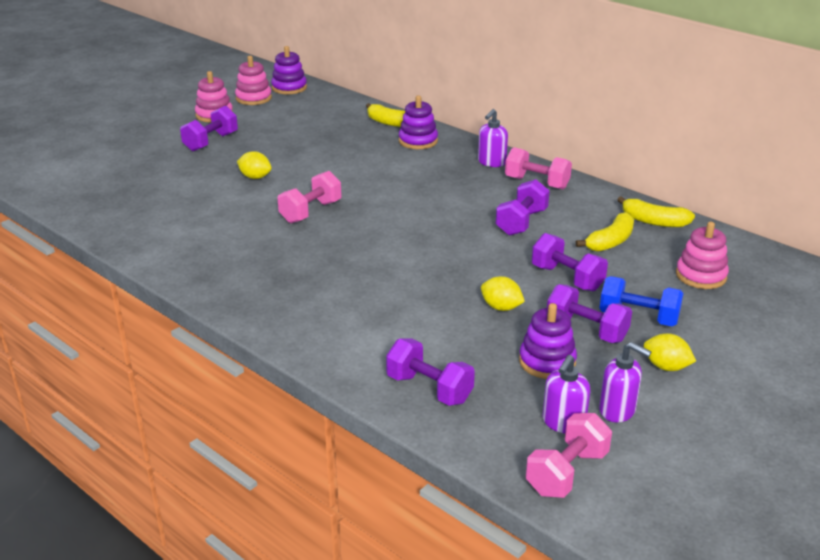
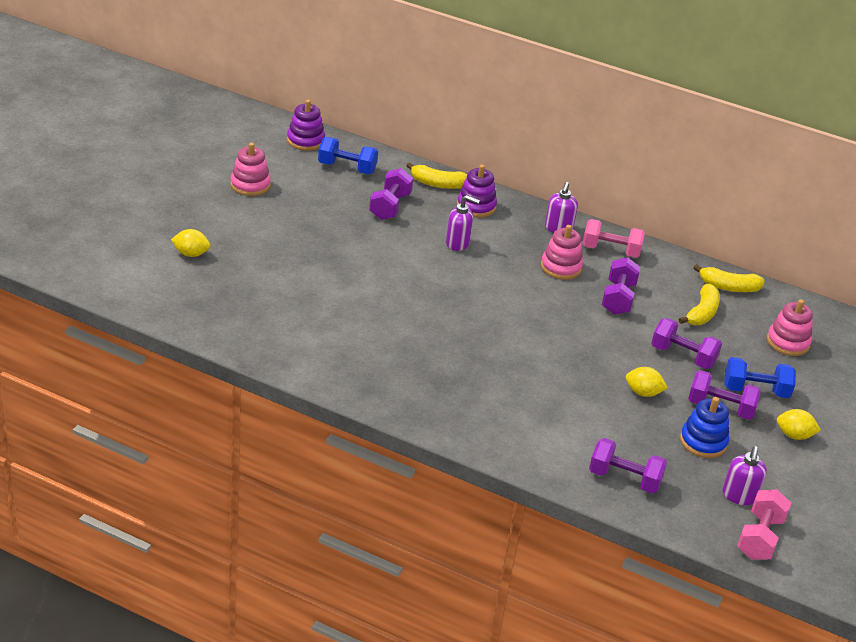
camera: 20 degrees left, 5 degrees up
(211, 142) = (271, 223): purple dumbbell -> purple dumbbell (390, 207)
(253, 98) = (277, 158): pink stacking toy -> pink stacking toy (561, 267)
(255, 177) = (344, 266): yellow lemon -> yellow lemon (191, 254)
(311, 212) = (423, 304): pink dumbbell -> none
(313, 108) = (347, 168): none -> blue dumbbell
(547, 362) = (703, 442): purple stacking toy -> blue stacking toy
(617, 410) = (774, 479): purple soap dispenser -> purple soap dispenser (458, 243)

